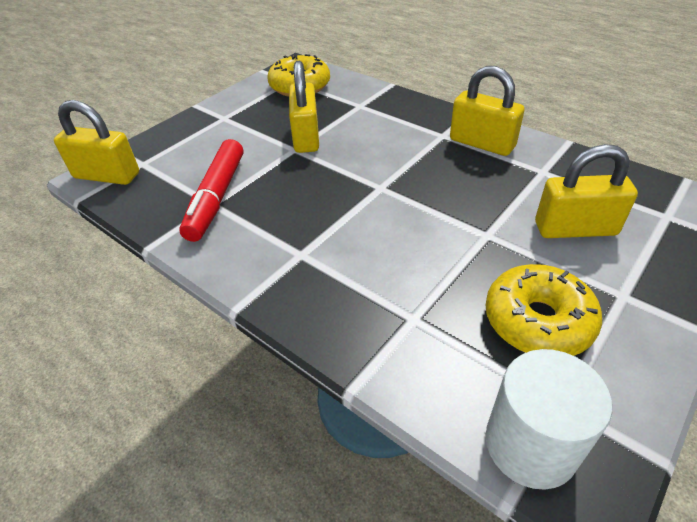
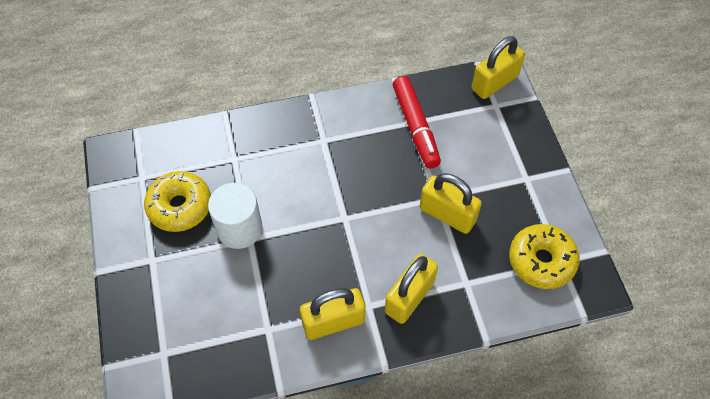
camera: 125 degrees right, 15 degrees up
(216, 197) = (415, 127): red marker -> red marker turned 150 degrees counterclockwise
(530, 444) = (142, 151): white cylinder -> white cylinder (239, 228)
(575, 229) = (207, 288): yellow padlock -> yellow padlock (409, 297)

